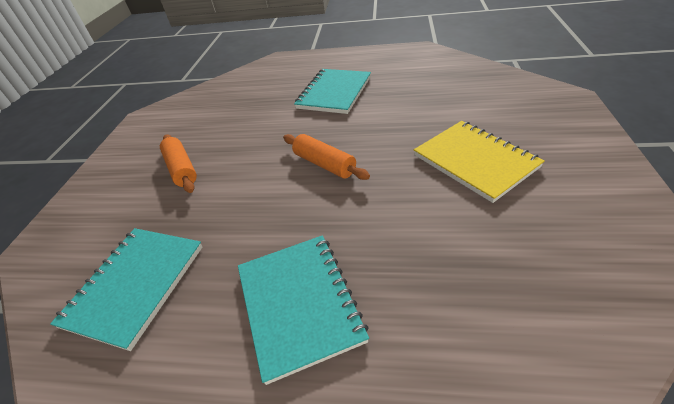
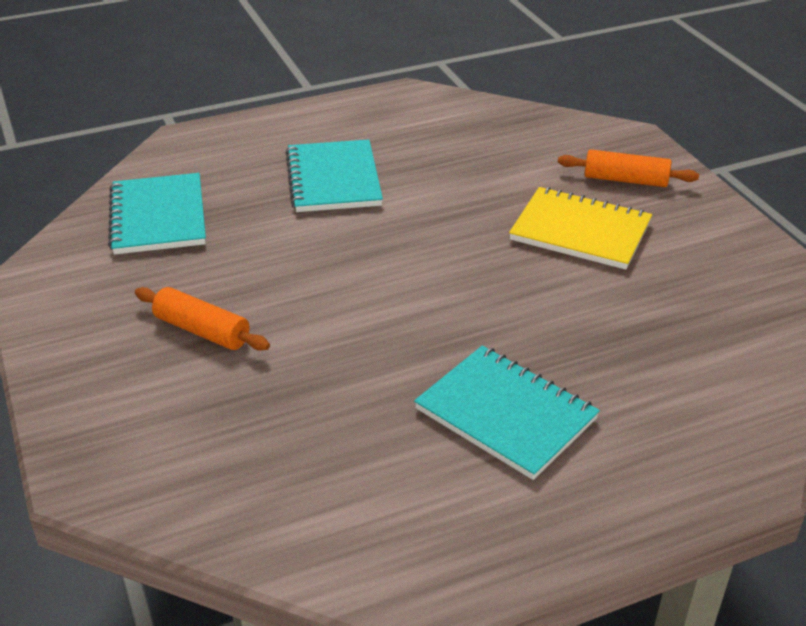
camera: 35 degrees left, 5 degrees down
(135, 285) = (296, 464): turquoise notebook -> turquoise notebook (158, 217)
(324, 164) = (407, 275): orange rolling pin -> orange rolling pin (625, 180)

